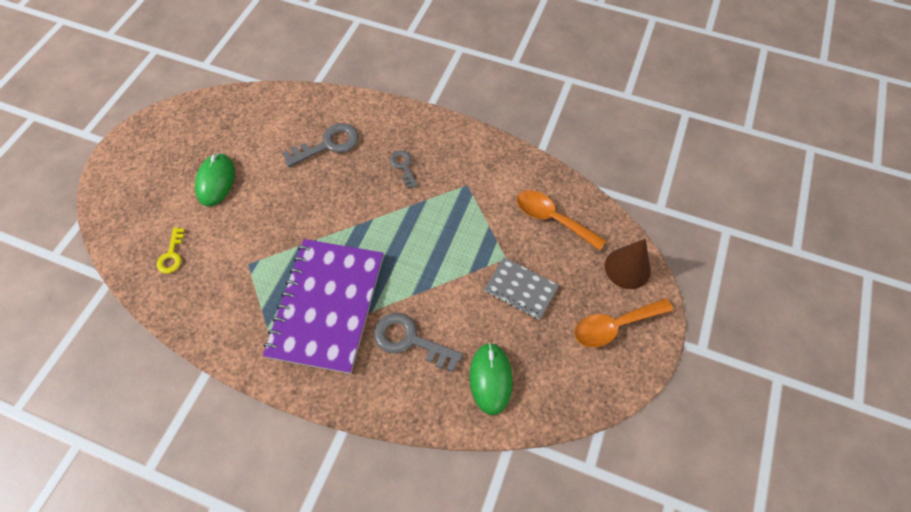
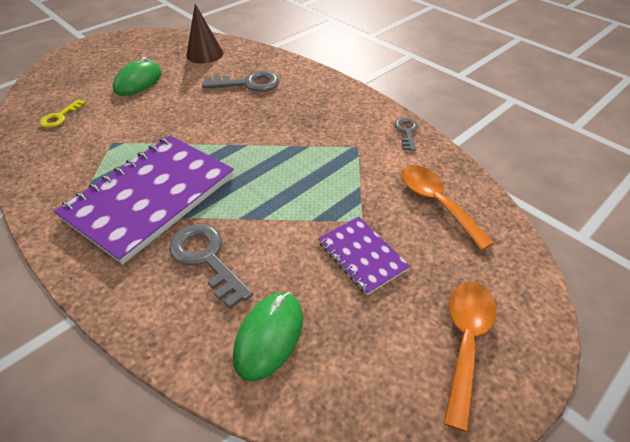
camera: 25 degrees right, 15 degrees down
(403, 166) = (304, 116): grey key -> grey key (407, 132)
(520, 289) = (362, 256): grey notebook -> purple notebook
(614, 325) = (465, 341): orange spoon -> orange spoon turned 105 degrees clockwise
(627, 268) = (511, 282): brown cone -> brown cone (204, 54)

